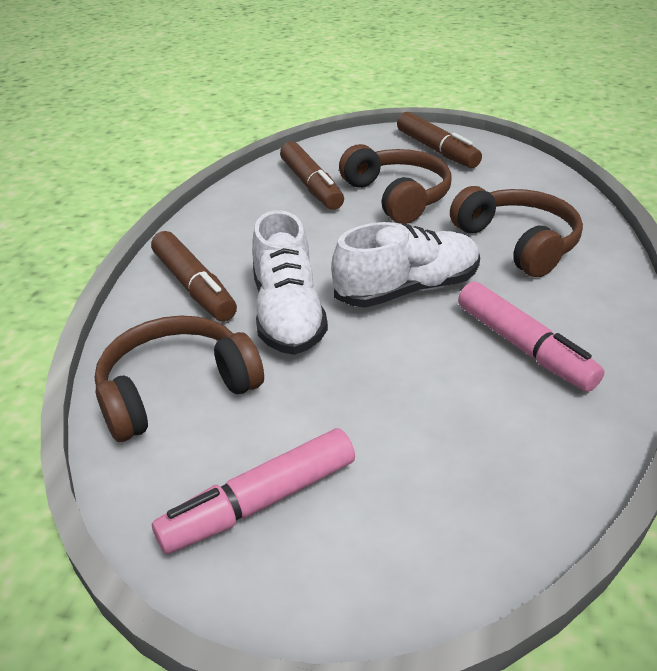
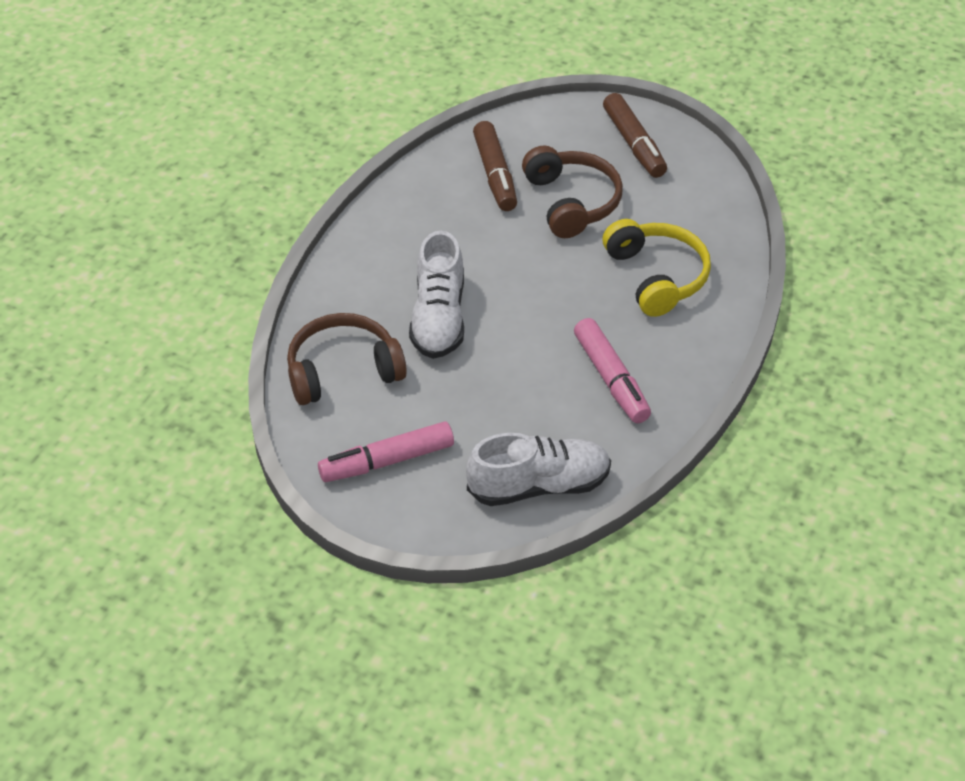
camera: 10 degrees right, 10 degrees up
(194, 287) = (368, 278): brown marker -> none
(407, 289) = (542, 310): white shoe -> white shoe (539, 485)
(517, 243) = (656, 276): brown headphones -> yellow headphones

